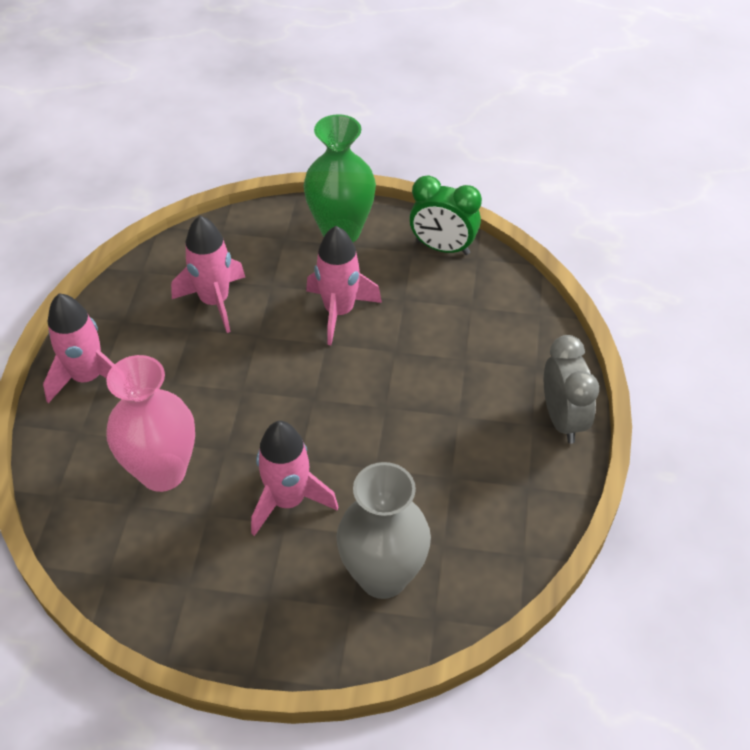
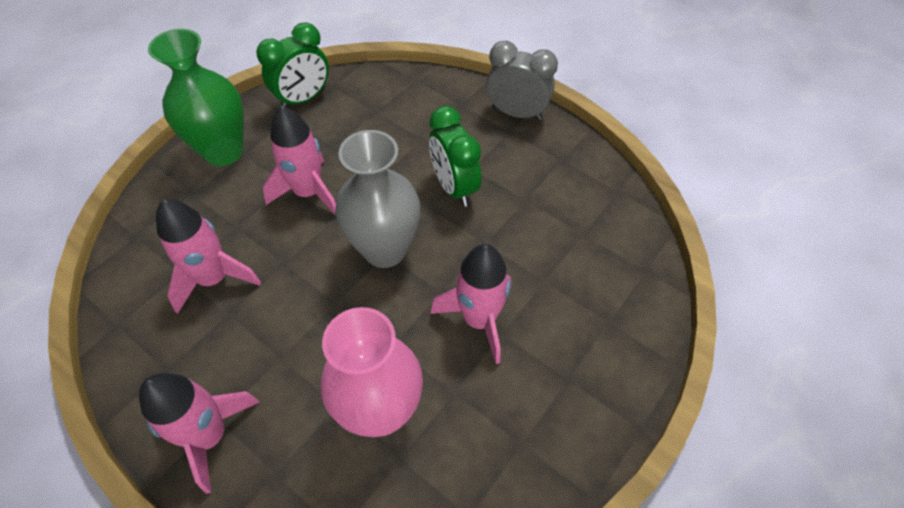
camera: 60 degrees left, 5 degrees up
(383, 576) = (591, 286): grey vase -> grey vase (385, 250)
(423, 413) = (454, 187): none -> green clock

